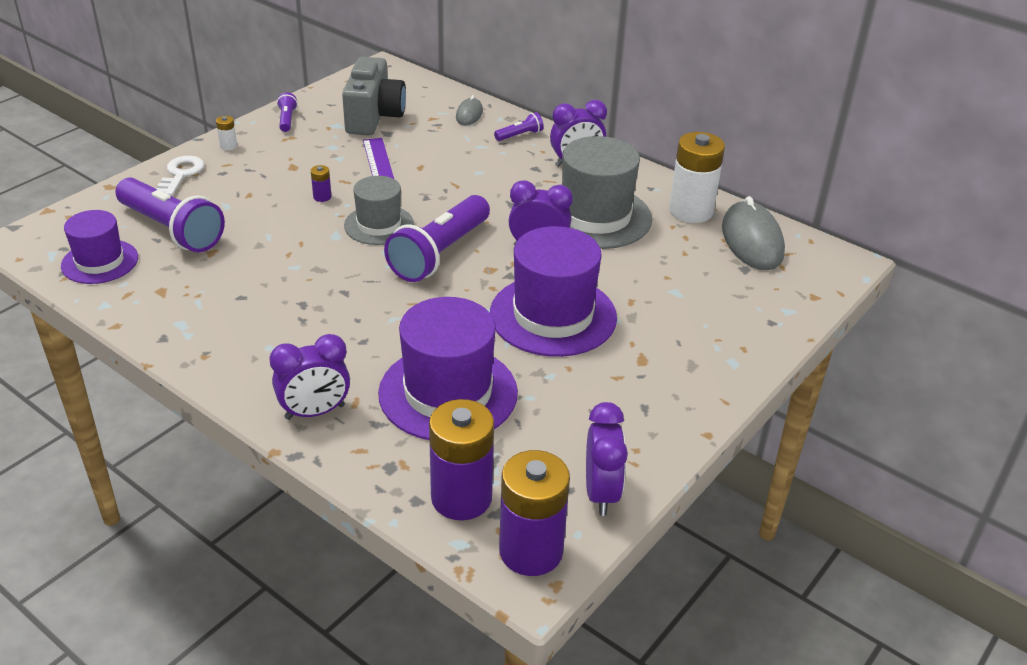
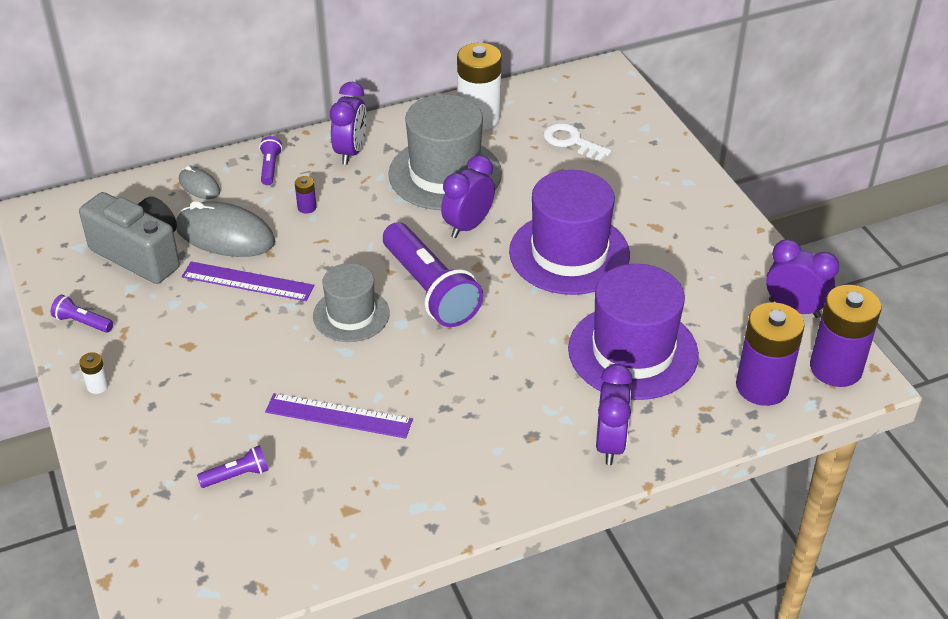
camera: 60 degrees left, 5 degrees up
(100, 262) = (255, 551): purple hat -> none
(171, 230) = (237, 475): purple flashlight -> purple flashlight, size x0.44
(181, 174) = (125, 441): white key -> white key (571, 142)
(260, 255) = (338, 416): none -> purple ruler
(322, 197) = (267, 340): purple battery -> purple battery (307, 207)
(752, 240) = (544, 104): grey mouse -> grey mouse (225, 235)

